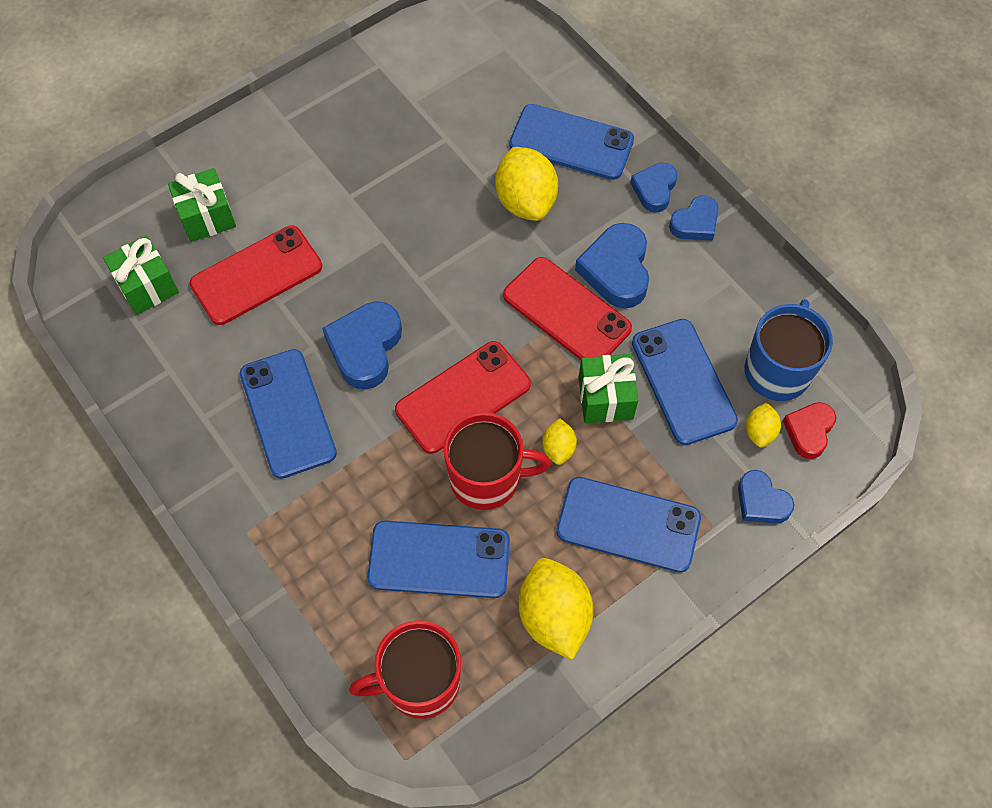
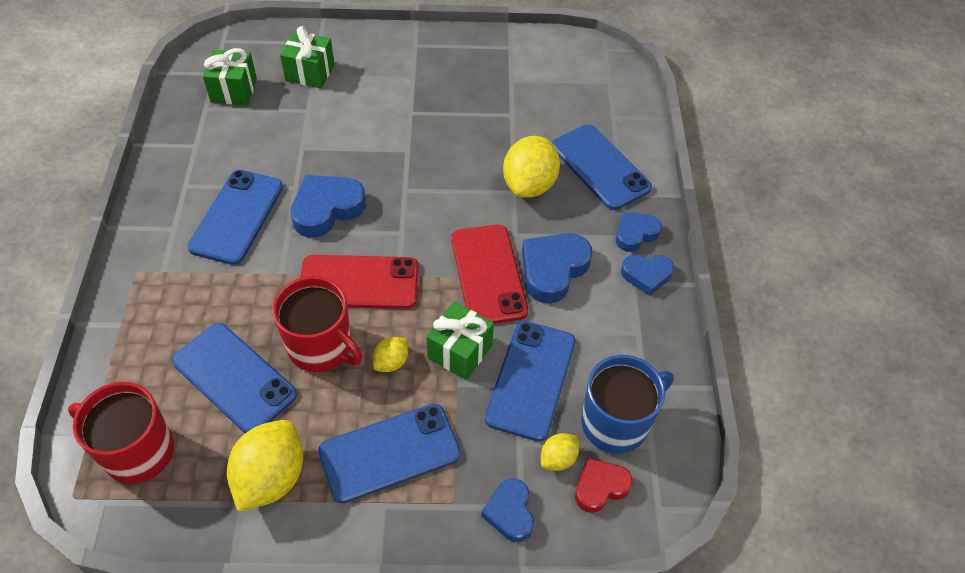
camera: 35 degrees right, 10 degrees down
(256, 275) = (304, 123): red phone -> none
(628, 524) = (389, 452): blue phone -> blue phone turned 75 degrees counterclockwise

